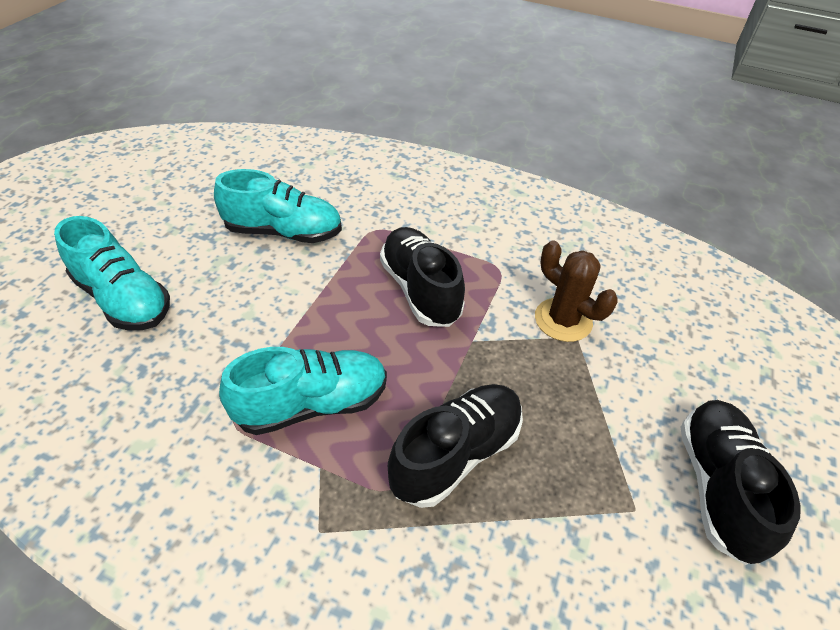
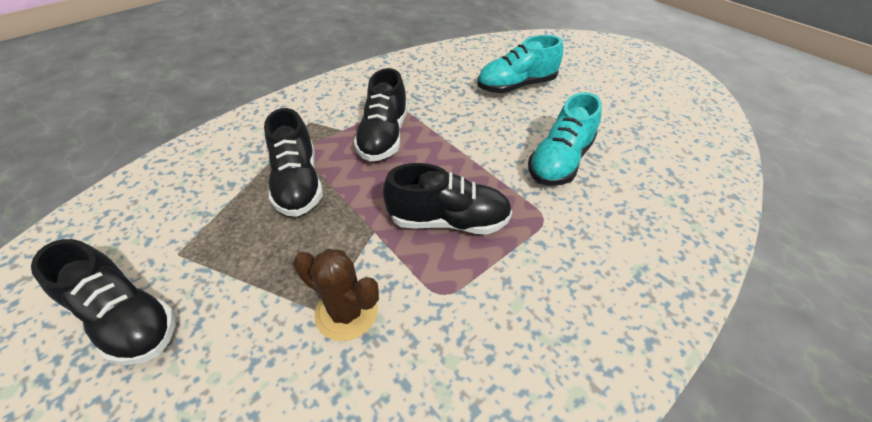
camera: 120 degrees right, 0 degrees up
(312, 404) = (384, 136): turquoise shoe -> black shoe
(563, 320) = (346, 312): brown cactus -> brown cactus turned 45 degrees clockwise

